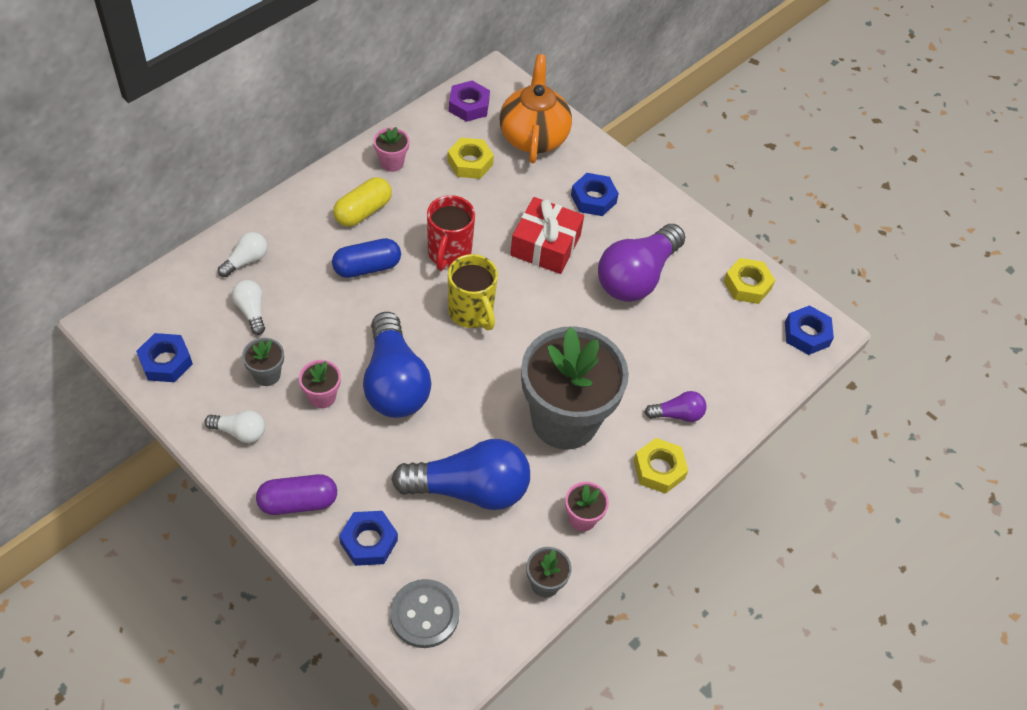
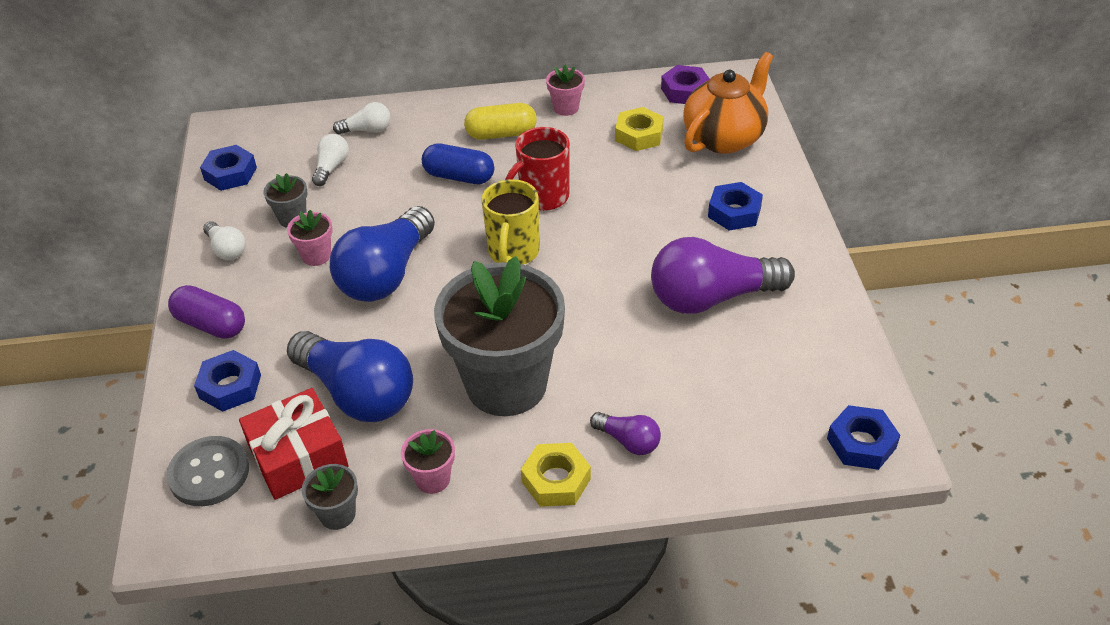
camera: 45 degrees right, 10 degrees down
(545, 245) = (643, 230): red gift -> red gift (298, 456)
(747, 285) = (833, 362): yellow nut -> none

